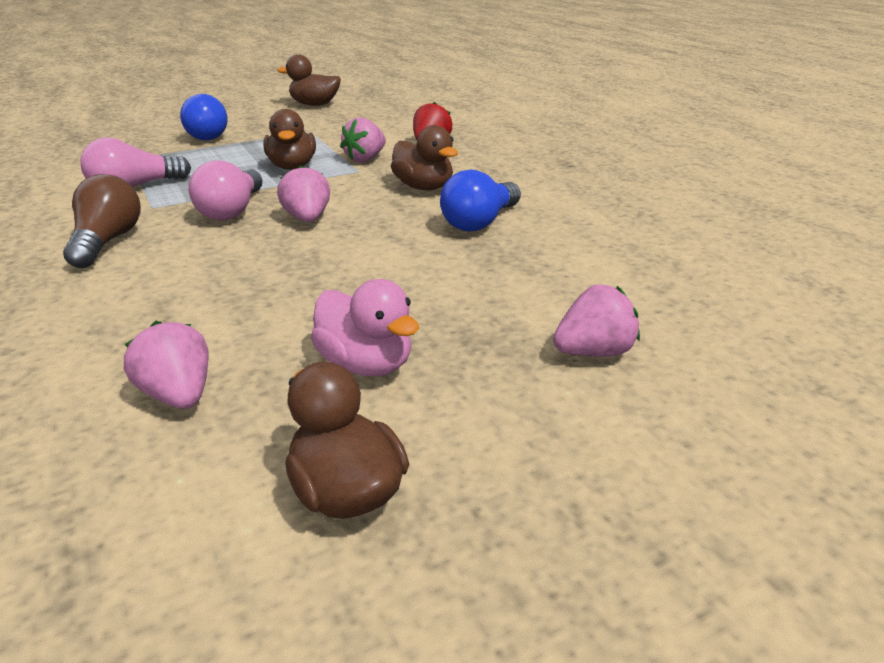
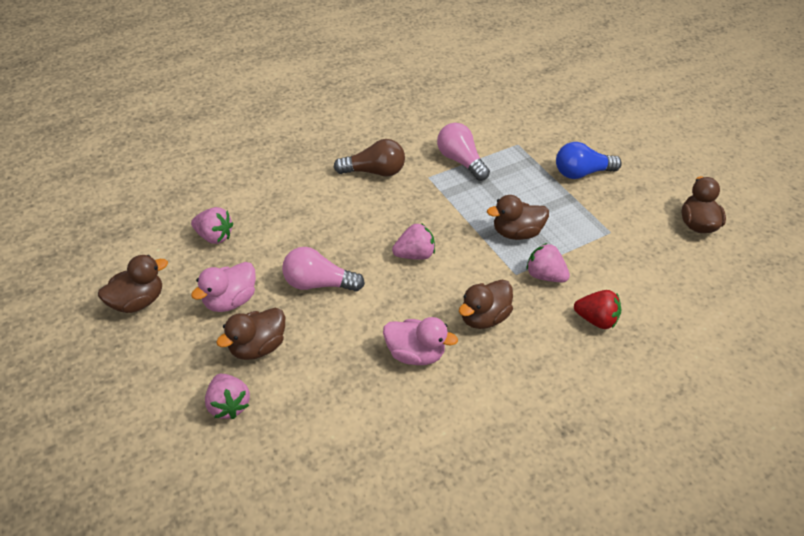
camera: 85 degrees right, 15 degrees up
(178, 395) = (214, 236): pink strawberry -> pink strawberry turned 60 degrees clockwise
(232, 210) = (425, 215): pink light bulb -> pink light bulb (318, 284)
(473, 331) = (257, 347): none -> brown duck
(480, 222) = (415, 354): blue light bulb -> pink duck

